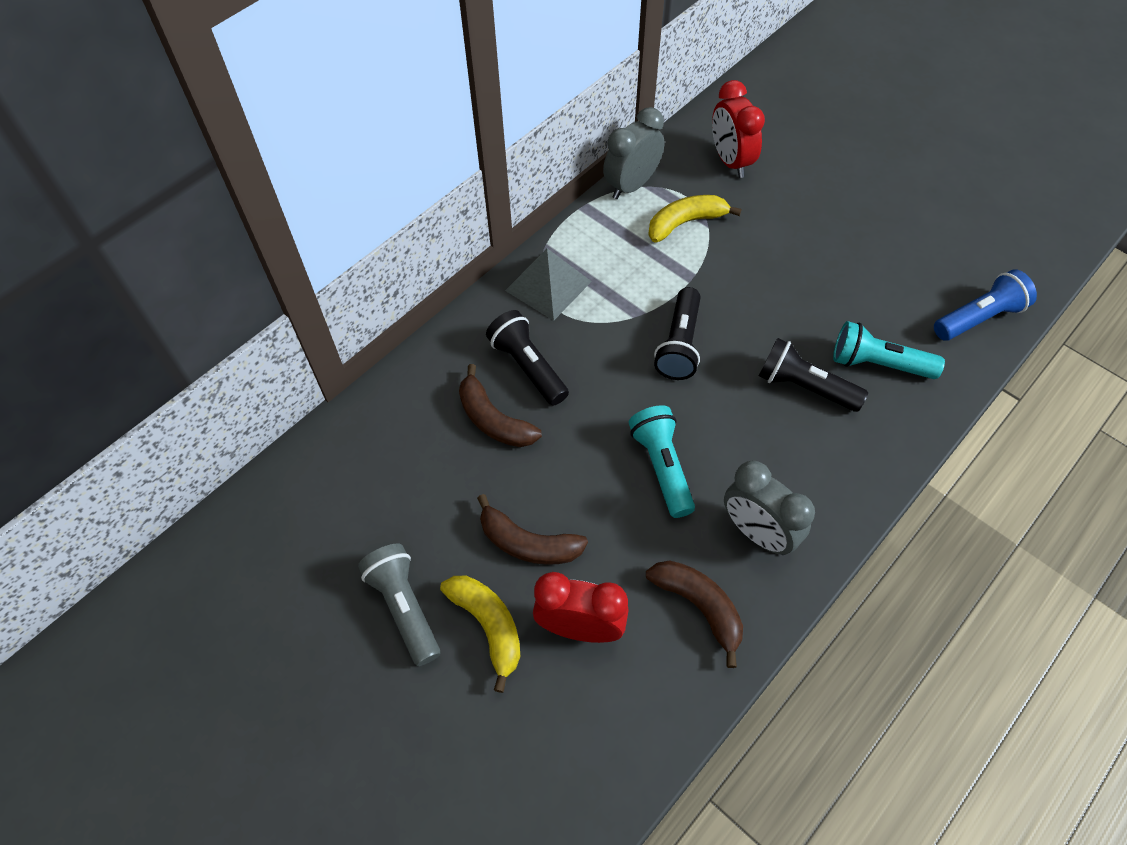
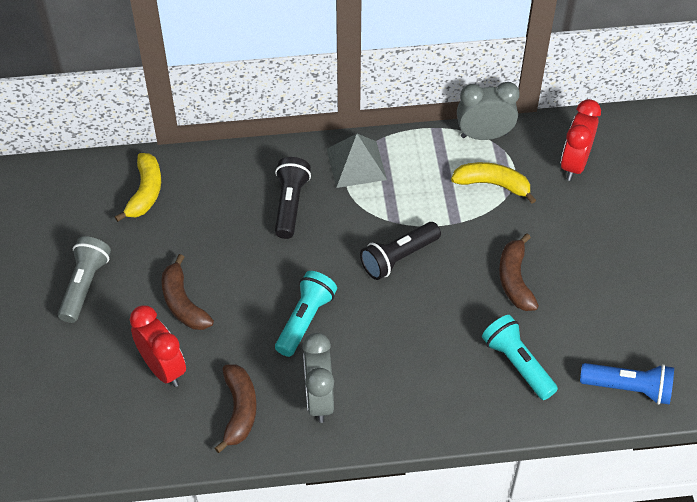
camera: 40 degrees right, 5 degrees down
(488, 626) = (117, 329): yellow banana -> yellow banana (145, 192)
(493, 420) = (237, 221): brown banana -> brown banana (515, 280)
(804, 387) = (450, 341): black flashlight -> none

